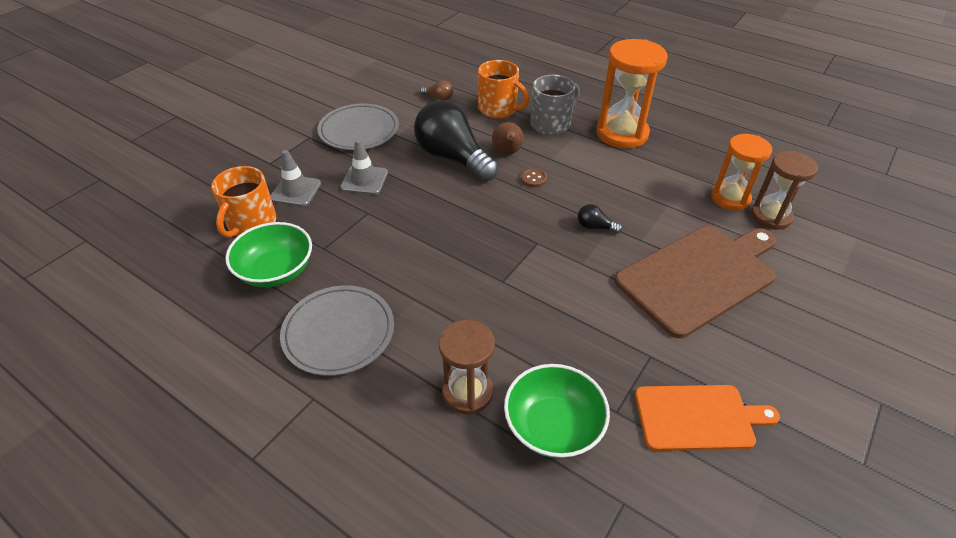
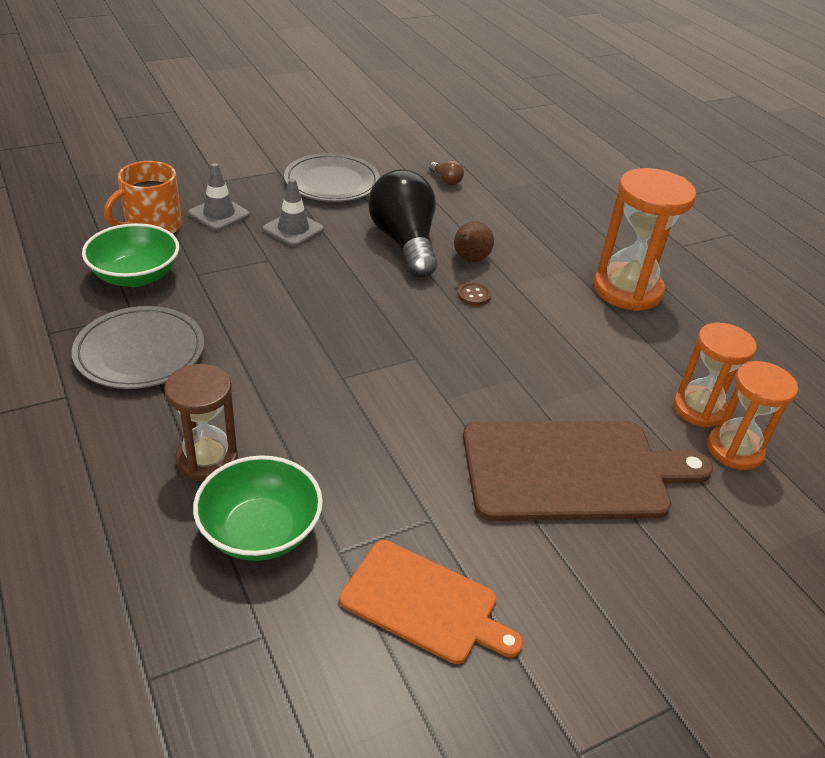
camera: 25 degrees right, 5 degrees down
(499, 109) = (503, 214): orange mug -> none
(551, 124) = (550, 249): grey mug -> none
(595, 227) = (496, 369): black light bulb -> none
(771, 216) = (734, 449): brown hourglass -> orange hourglass

